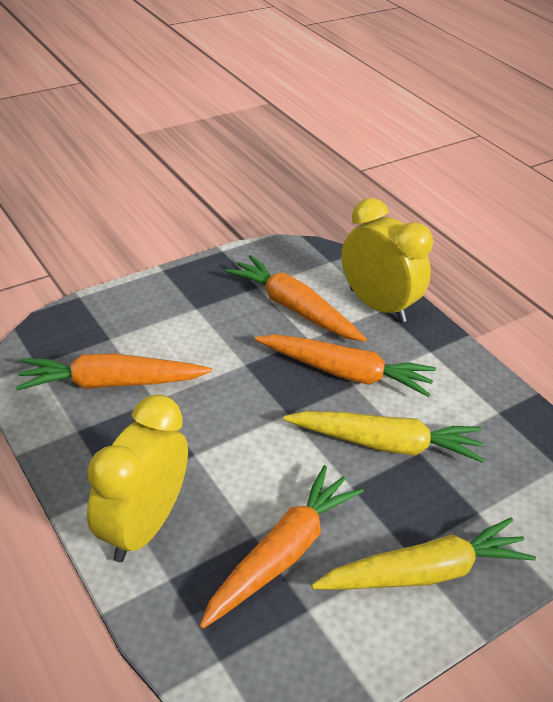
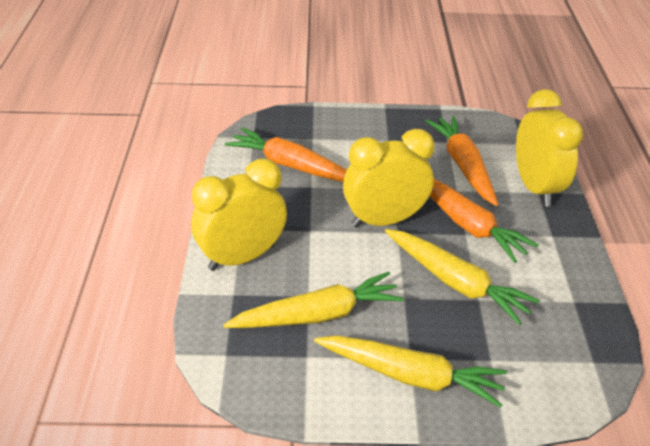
camera: 35 degrees right, 0 degrees up
(264, 406) = (384, 220): none -> yellow clock
(282, 553) = (318, 315): orange carrot -> yellow carrot

